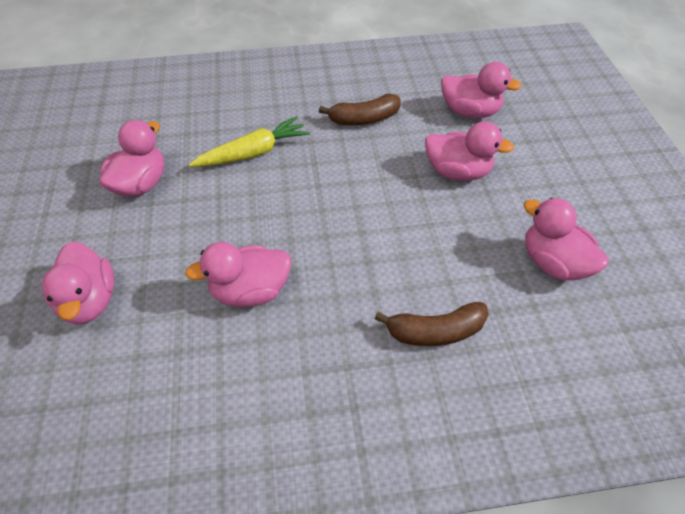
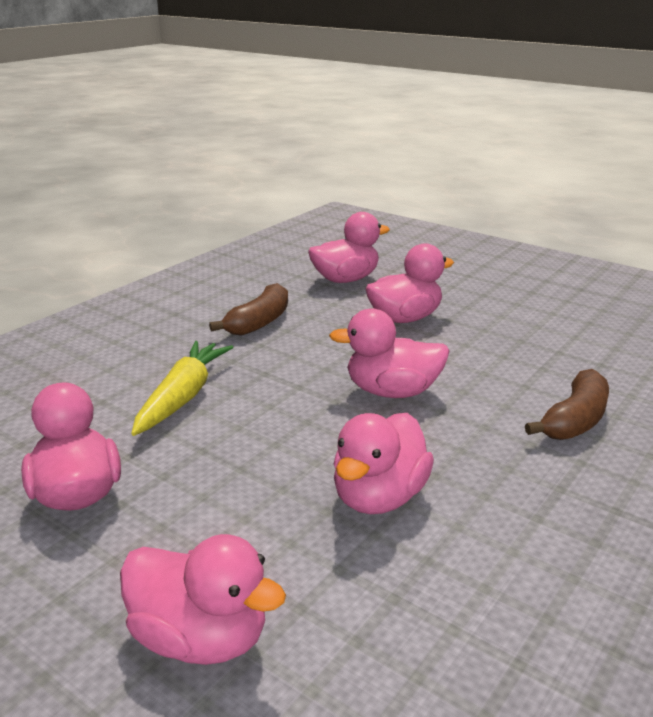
camera: 45 degrees left, 25 degrees down
(553, 263) = (568, 334): pink duck -> pink duck (392, 392)

